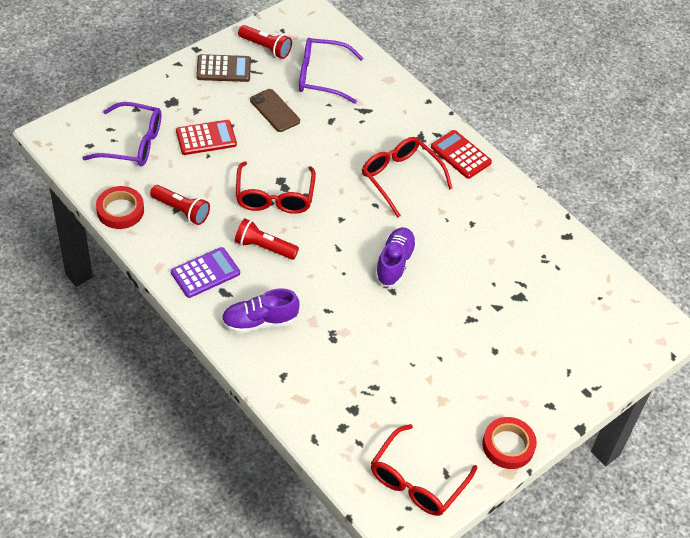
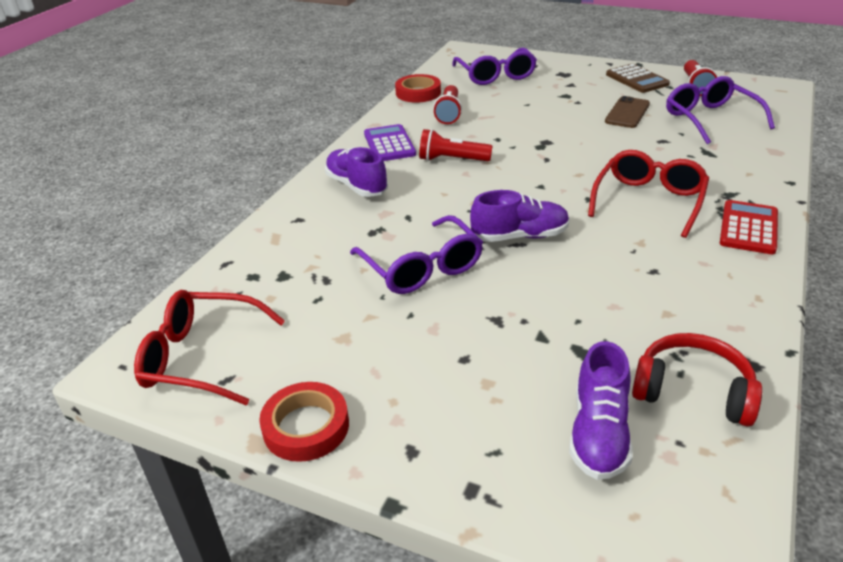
camera: 70 degrees right, 15 degrees down
(205, 273) = (389, 144): purple calculator -> purple calculator turned 135 degrees counterclockwise
(206, 138) = (545, 97): red calculator -> none
(264, 247) = (452, 160): red flashlight -> red flashlight turned 75 degrees counterclockwise
(274, 197) = (521, 145): red glasses -> none
(395, 330) = (422, 268): none -> purple glasses
(571, 271) = (692, 390): none -> red headphones
(578, 324) = (599, 433): none -> purple shoe

